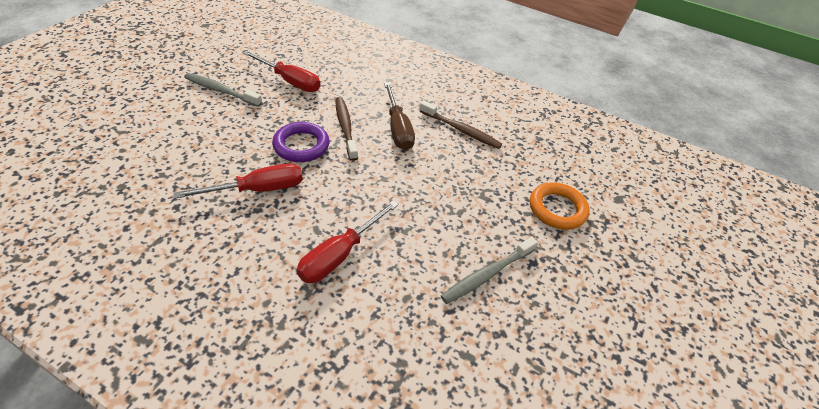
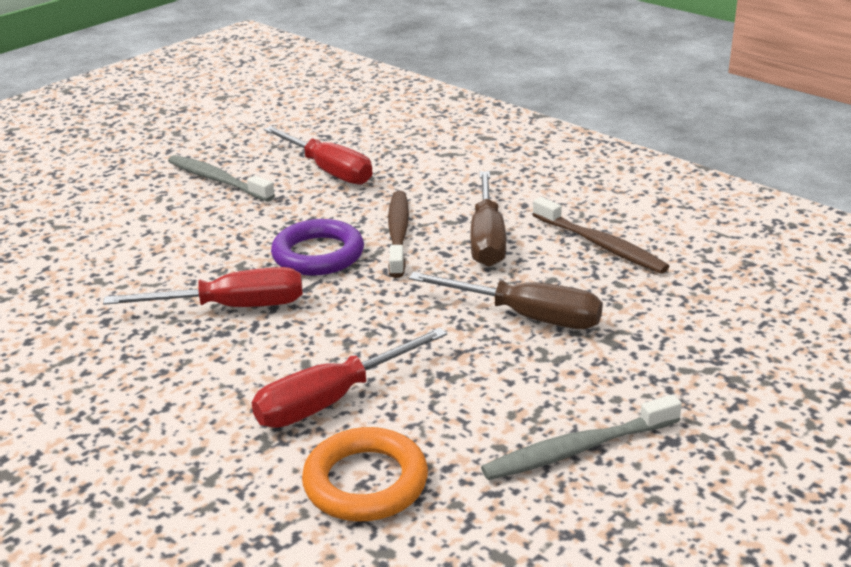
camera: 20 degrees right, 15 degrees down
(434, 183) = (526, 316): none -> brown screwdriver
(557, 209) = (746, 367): orange ring -> orange ring (365, 482)

